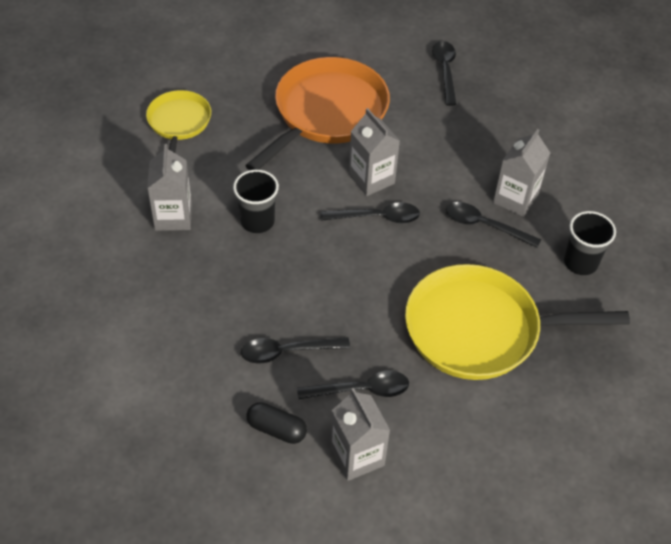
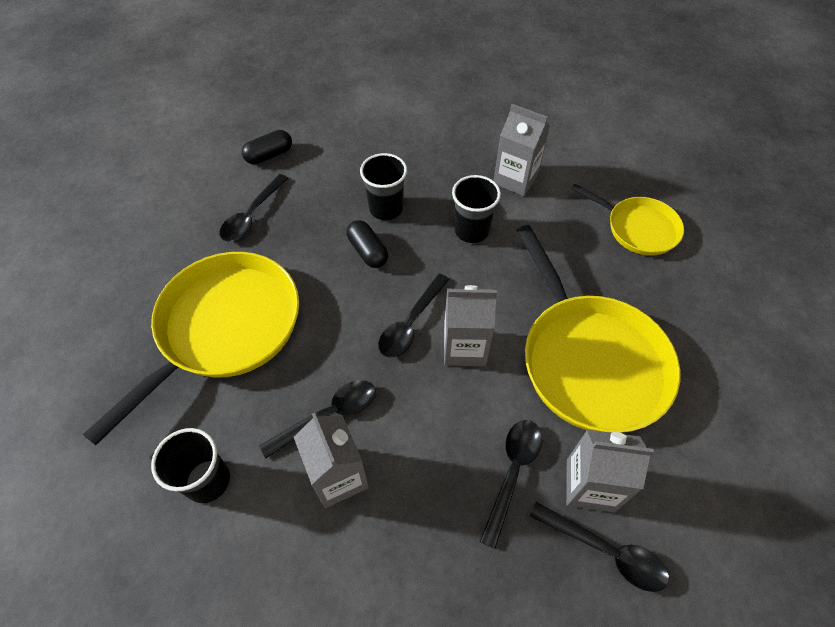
camera: 125 degrees right, 5 degrees up
(276, 291) = (386, 208): none -> black cup
(287, 352) = (324, 189): black spoon -> black spoon (512, 472)
(327, 113) = (590, 361): orange pan -> yellow pan
(333, 279) = (368, 251): none -> black capsule
(357, 456) = (206, 186): grey carton -> grey carton (590, 485)

